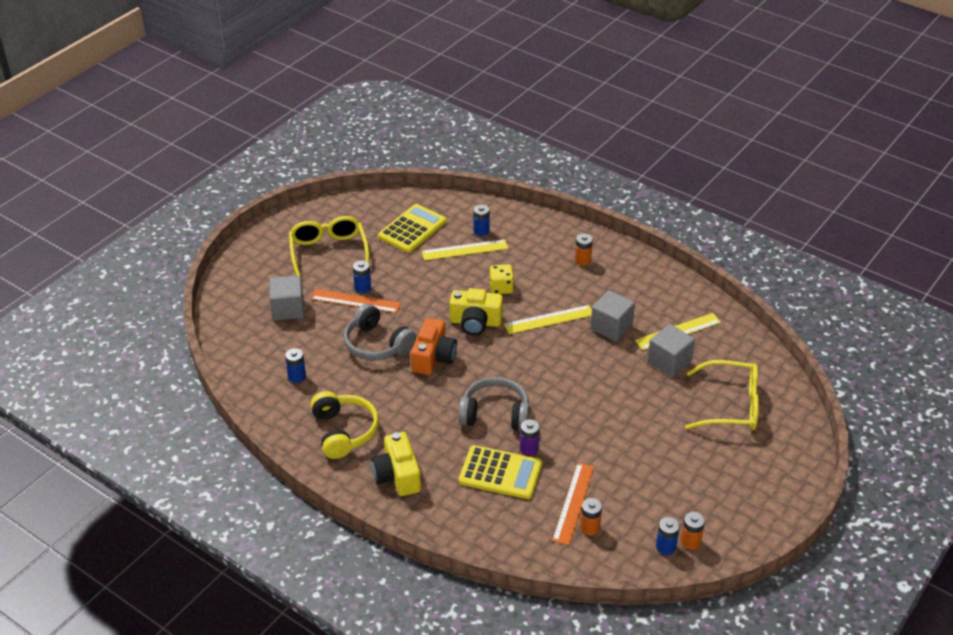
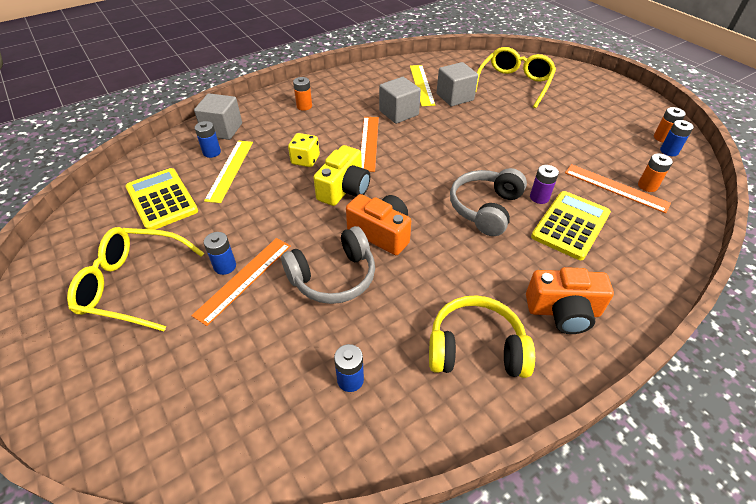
camera: 70 degrees left, 5 degrees up
(288, 309) = (208, 358): grey cube -> grey cube (222, 130)
(397, 475) = (563, 311): yellow camera -> orange camera
(549, 319) = (369, 143): yellow ruler -> orange ruler

